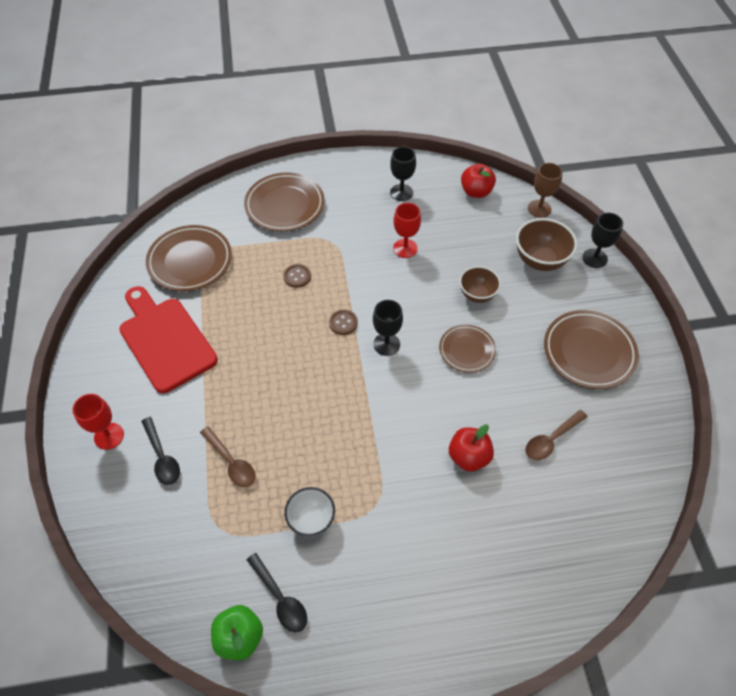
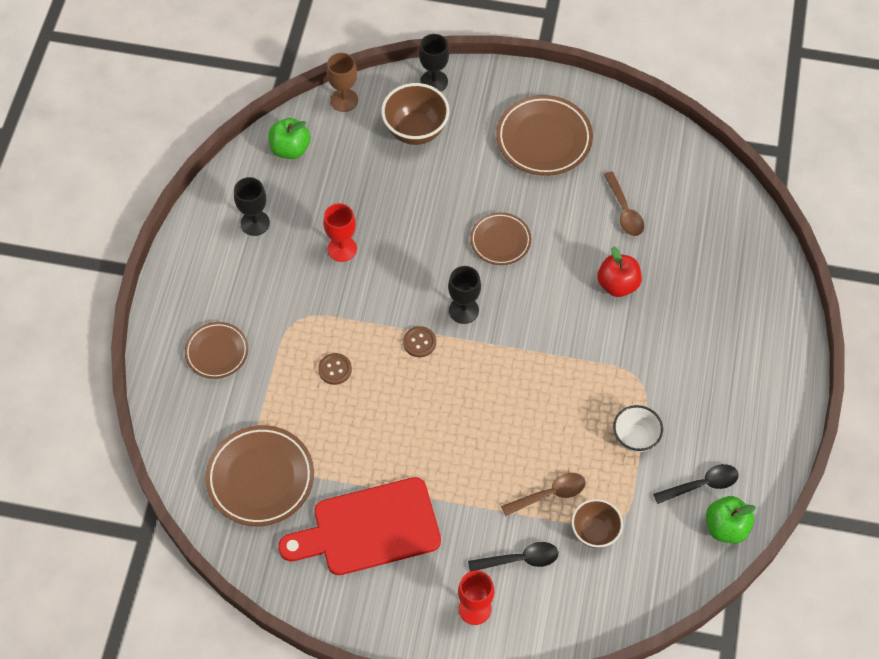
camera: 70 degrees left, 5 degrees up
(285, 205) = (217, 352): brown plate -> brown plate, size x0.61
(476, 192) = (290, 149): red apple -> green apple
(477, 295) = (435, 205): brown bowl -> brown bowl (595, 532)

